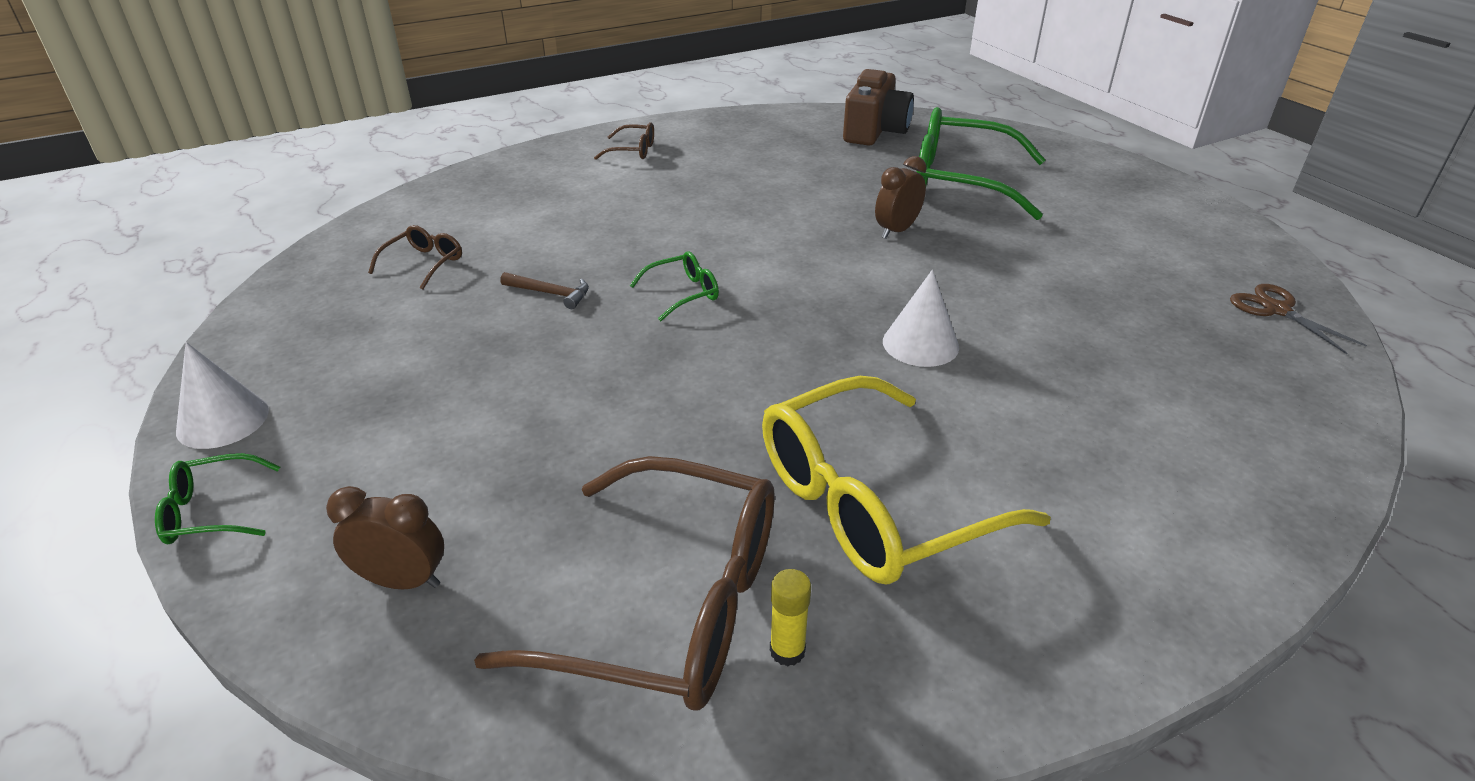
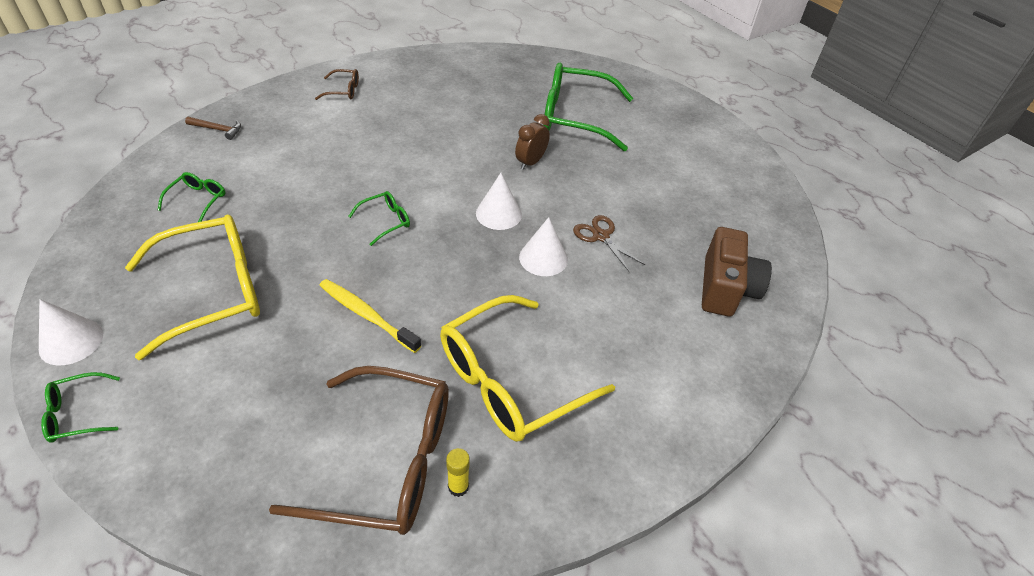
camera: 10 degrees left, 10 degrees up
(403, 580) = (216, 456): brown clock -> none
(424, 263) = (198, 200): brown glasses -> green glasses
(430, 368) = (214, 291): none -> yellow glasses
(551, 293) = (293, 224): brown hammer -> brown hammer (218, 129)
(649, 405) = (366, 315): none -> yellow toothbrush
(850, 289) = (498, 214): none -> white cone
(875, 131) = (518, 71): brown camera -> brown camera (725, 288)
(1276, 310) = (766, 223): brown scissors -> brown scissors (601, 236)

